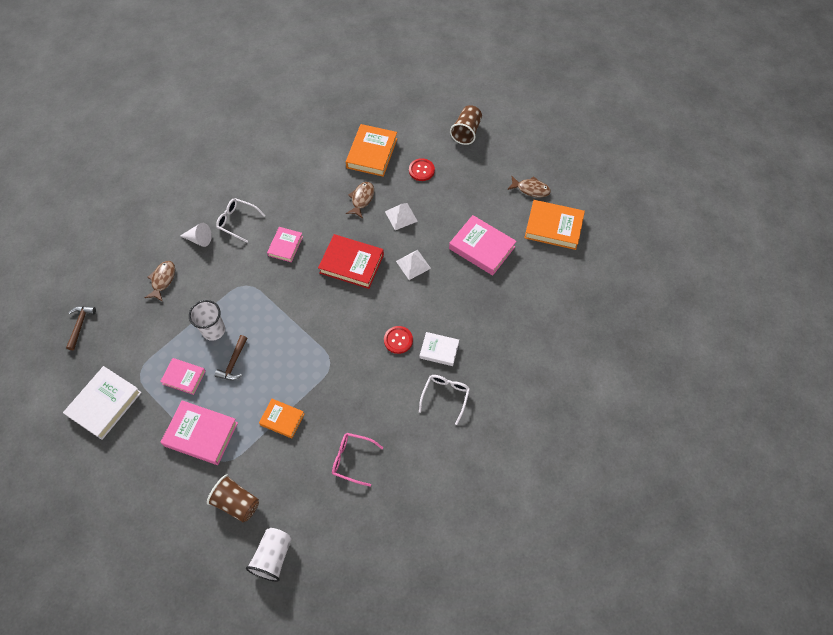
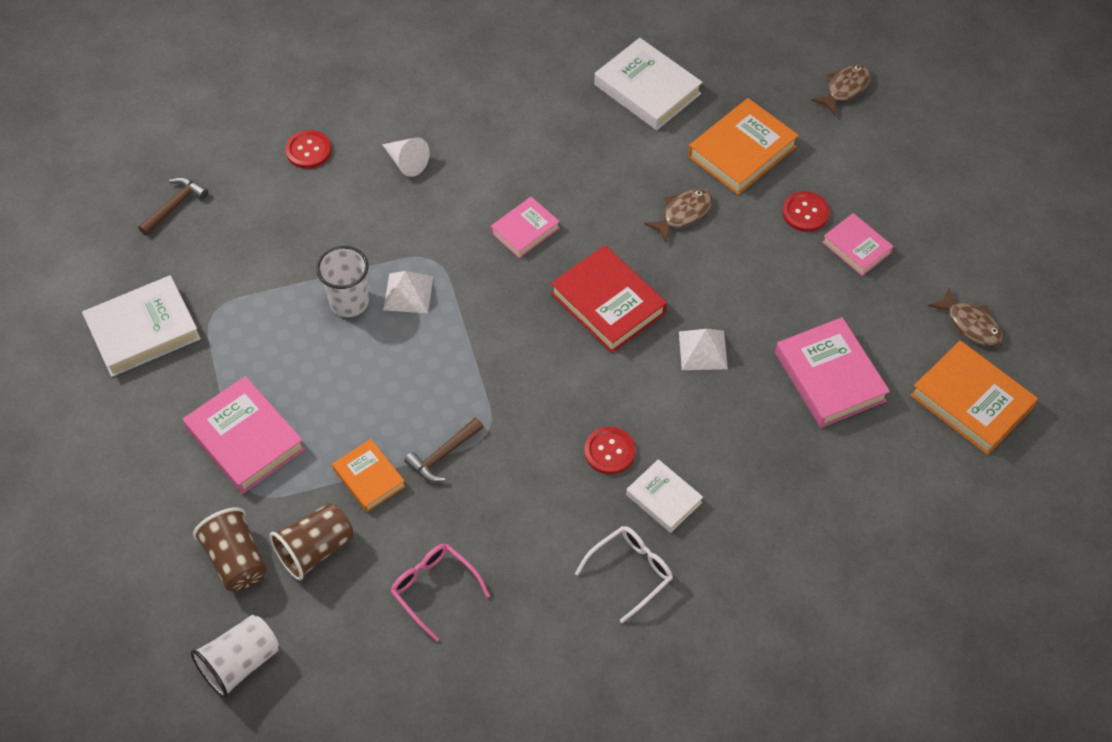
camera: 30 degrees right, 5 degrees down
(140, 258) = (308, 150): none -> red button
(163, 280) = (321, 196): brown fish -> brown fish (845, 89)
(184, 377) = (269, 348): pink book -> pink book (856, 247)
(233, 362) = (349, 362): brown hammer -> brown hammer (443, 455)
(237, 221) = (476, 161): white glasses -> none
(305, 142) = (647, 89): none -> white book
(401, 216) = (729, 268): white pyramid -> white pyramid (408, 293)
(466, 132) = (917, 185): brown cup -> brown cup (315, 549)

